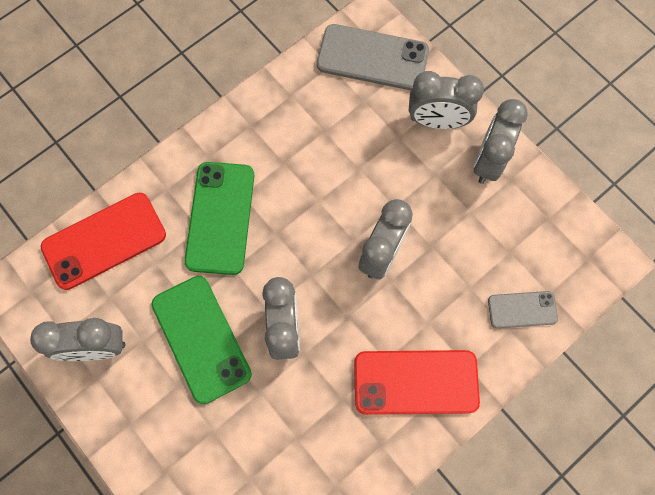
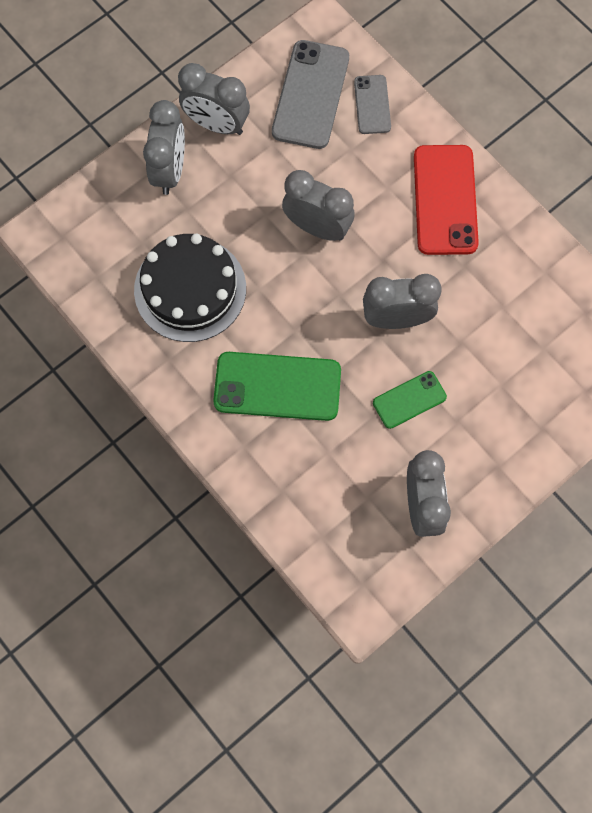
camera: 90 degrees left, 0 degrees up
(104, 241) = (304, 508): red phone -> none
(201, 339) = (409, 400): green phone -> green phone, size x0.56
(317, 141) = (190, 289): none -> black cake
(372, 58) = (90, 232): grey phone -> grey phone (310, 95)

